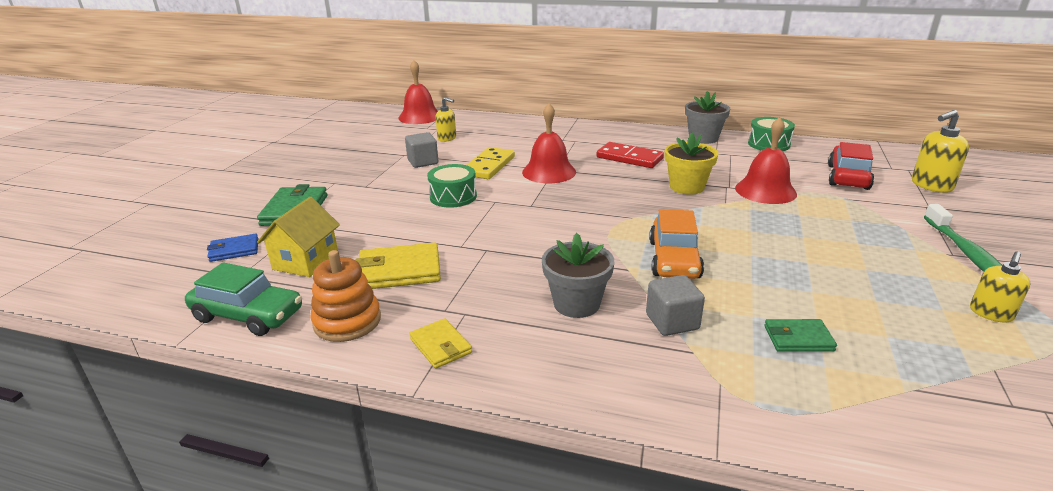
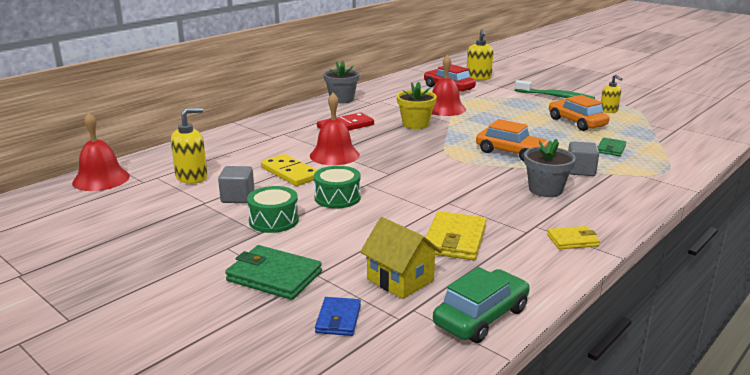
camera: 65 degrees left, 5 degrees down
(347, 321) = (520, 271): orange stacking toy -> none
(447, 138) = (192, 177): yellow soap dispenser -> yellow soap dispenser, size x1.50
(769, 144) = (377, 88): green drum -> green drum (274, 220)
(873, 290) = (576, 122): none -> orange car

